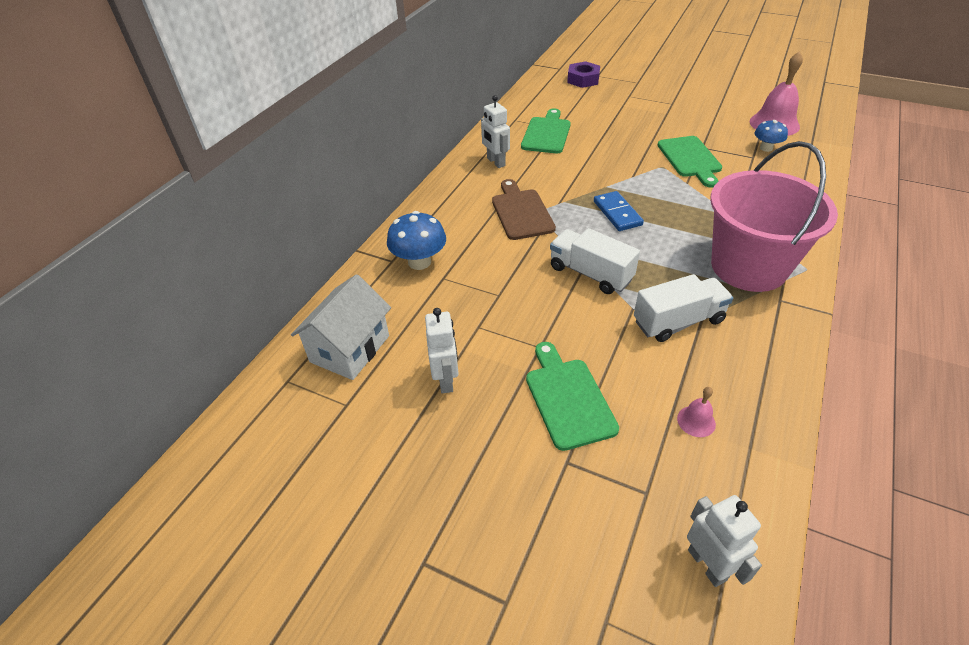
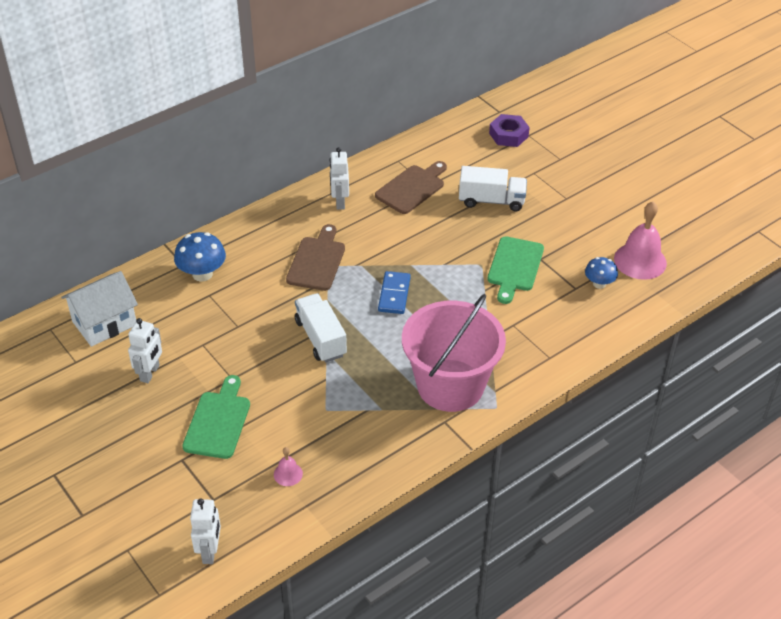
camera: 25 degrees right, 0 degrees up
(546, 134) = (412, 188): green cutting board -> brown cutting board
(678, 321) = (348, 403): white truck -> white truck (491, 201)

